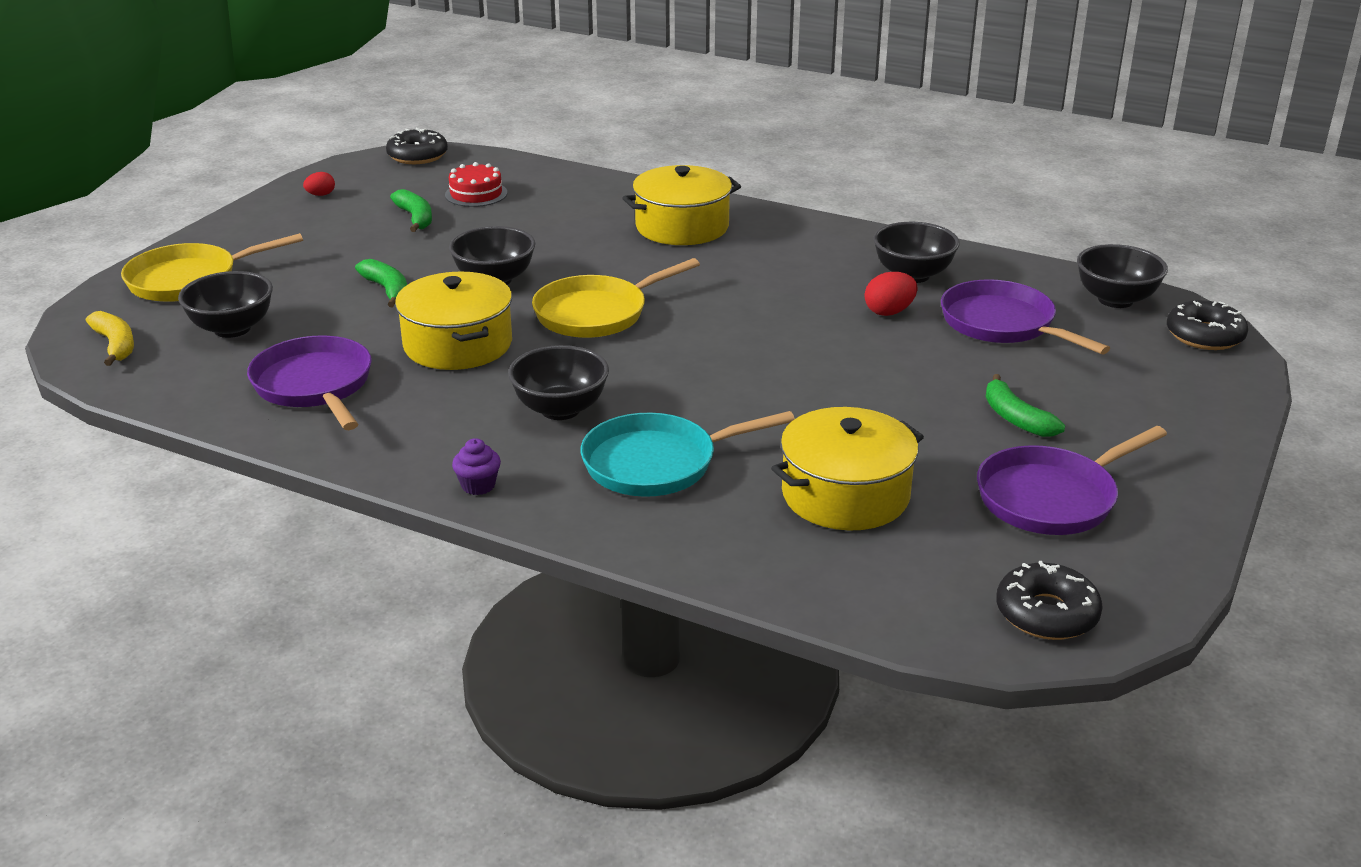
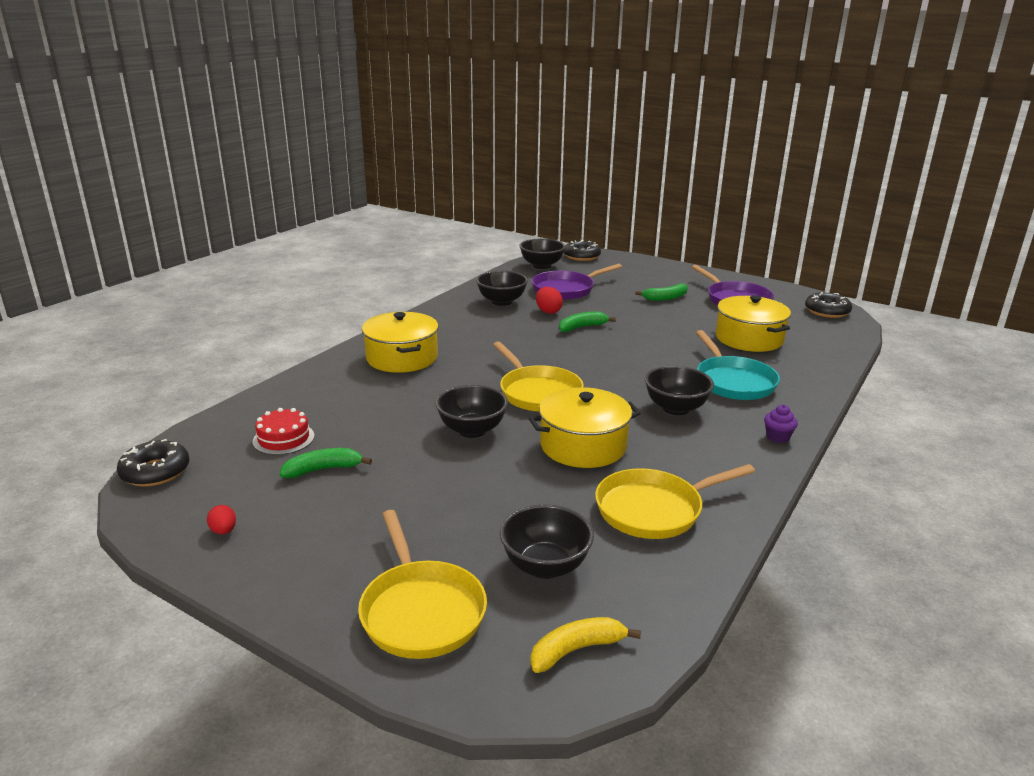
camera: 85 degrees left, 5 degrees down
(315, 386) = (654, 509): purple pan -> yellow pan
(387, 290) = (478, 480): green banana -> green banana (582, 327)

